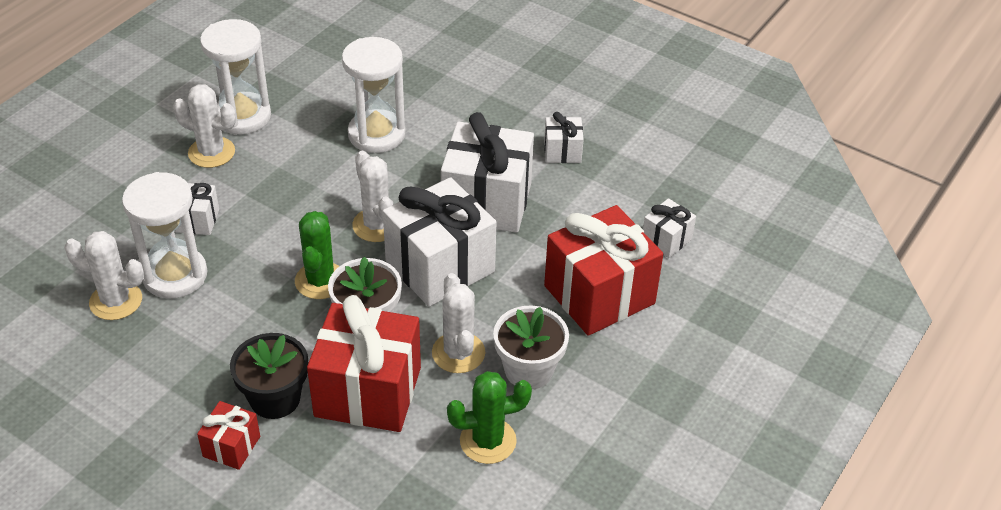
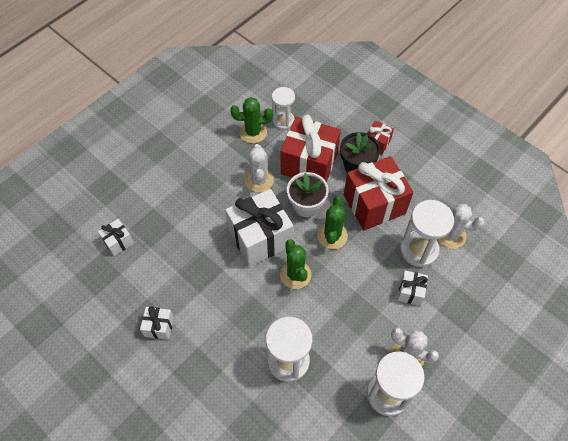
camera: 170 degrees left, 15 degrees up
(376, 225) = (295, 274): white cactus -> green cactus
(429, 472) = (283, 121): none -> white hourglass
(486, 202) = (222, 286): white gift -> none
(529, 370) = (224, 166): white flower pot -> none
(599, 294) = (172, 208): red gift -> red gift (374, 204)

